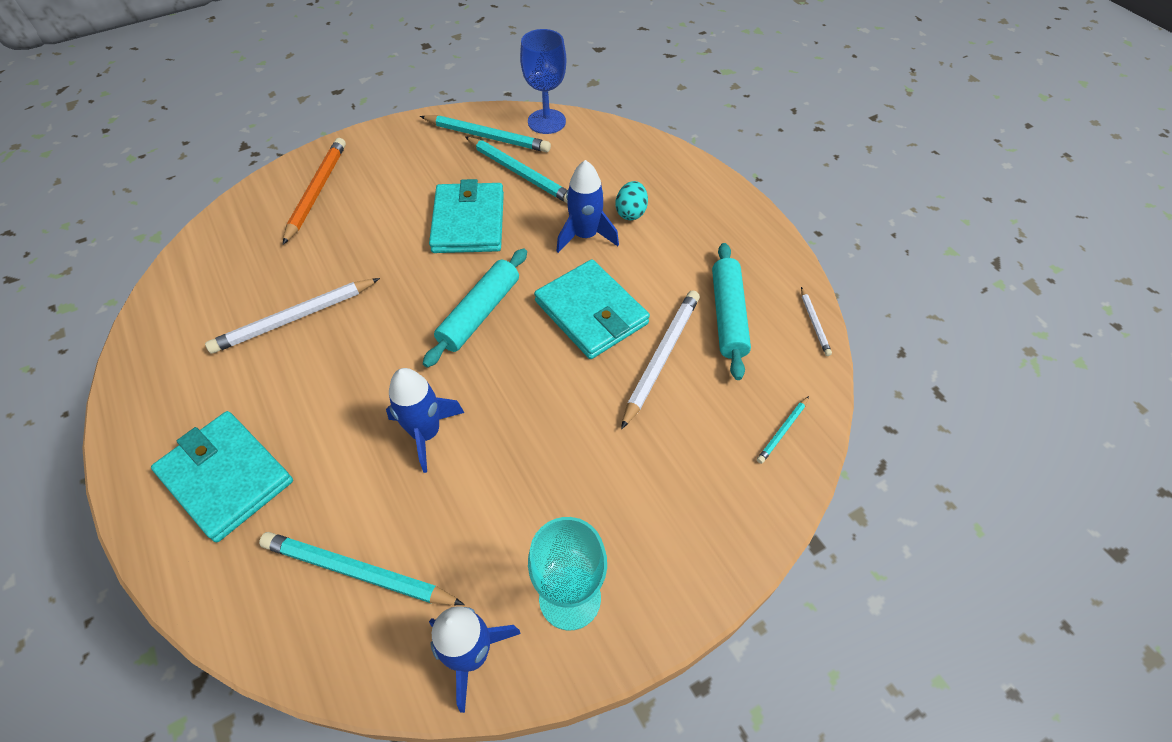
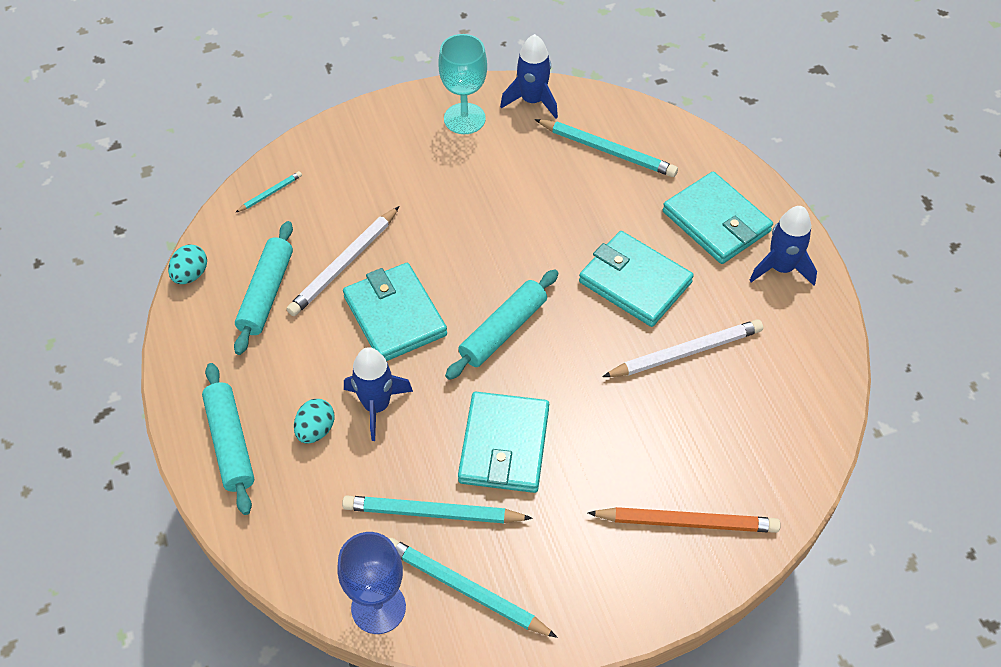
camera: 170 degrees left, 0 degrees up
(317, 191) = (687, 523): orange pencil -> orange pencil turned 105 degrees counterclockwise
(339, 383) = (635, 282): none -> turquoise wallet
(426, 433) = (558, 231): blue rocket -> blue rocket (781, 268)
(520, 173) = (432, 512): turquoise pencil -> turquoise pencil turned 45 degrees counterclockwise
(697, 195) = (230, 443): none -> turquoise rolling pin
(814, 323) = (190, 275): white pencil -> turquoise egg

